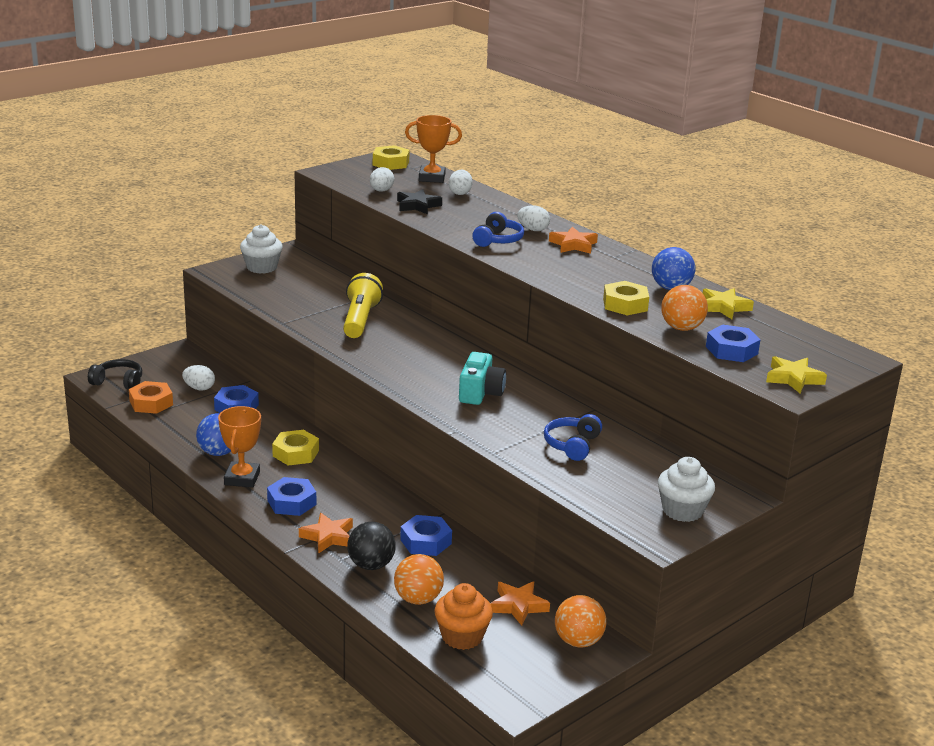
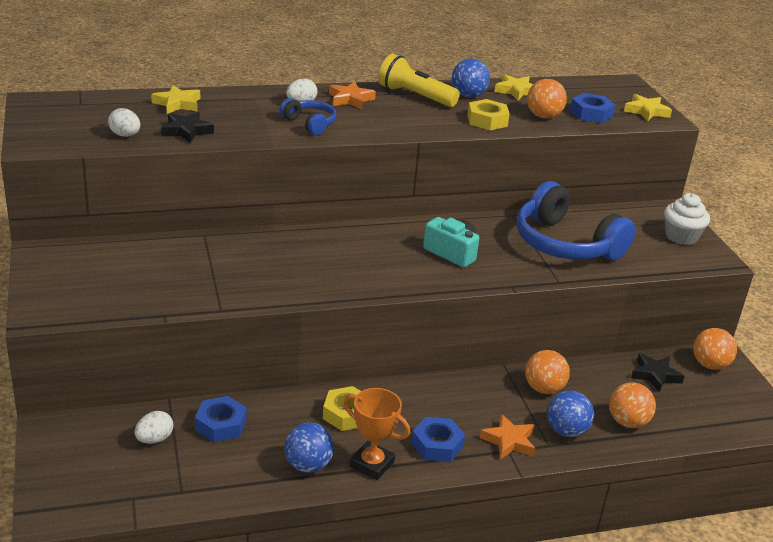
camera: 65 degrees left, 5 degrees up
(118, 382) = (80, 500): black headphones -> none
(151, 403) = (157, 486): orange nut -> none
(262, 267) = (65, 282): white cupcake -> none
(360, 320) = (256, 264): yellow flashlight -> yellow flashlight (415, 96)
(371, 565) = (566, 431): black ball -> blue ball
(391, 163) = (53, 109): yellow nut -> none
(425, 541) = (543, 389): blue nut -> orange ball
(432, 178) = (121, 103): orange trophy -> none
(460, 193) = (177, 104): white egg -> yellow star
(462, 636) = (687, 417): orange cupcake -> none
(518, 606) = (655, 375): orange star -> black star
(572, 445) = (565, 244): blue headphones -> blue headphones, size x2.05

